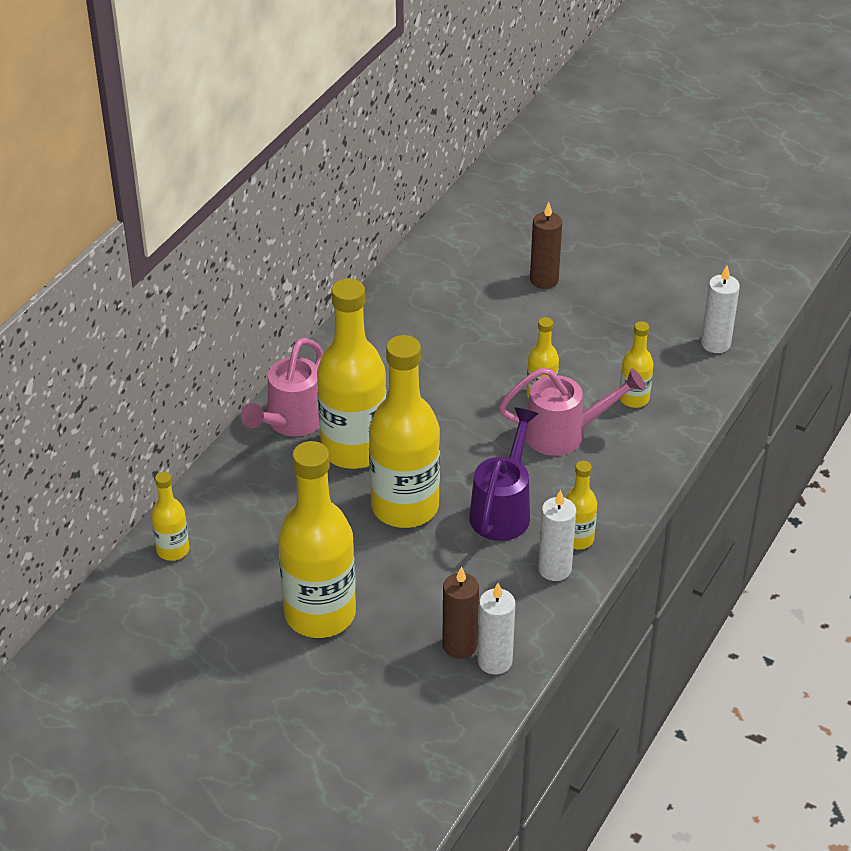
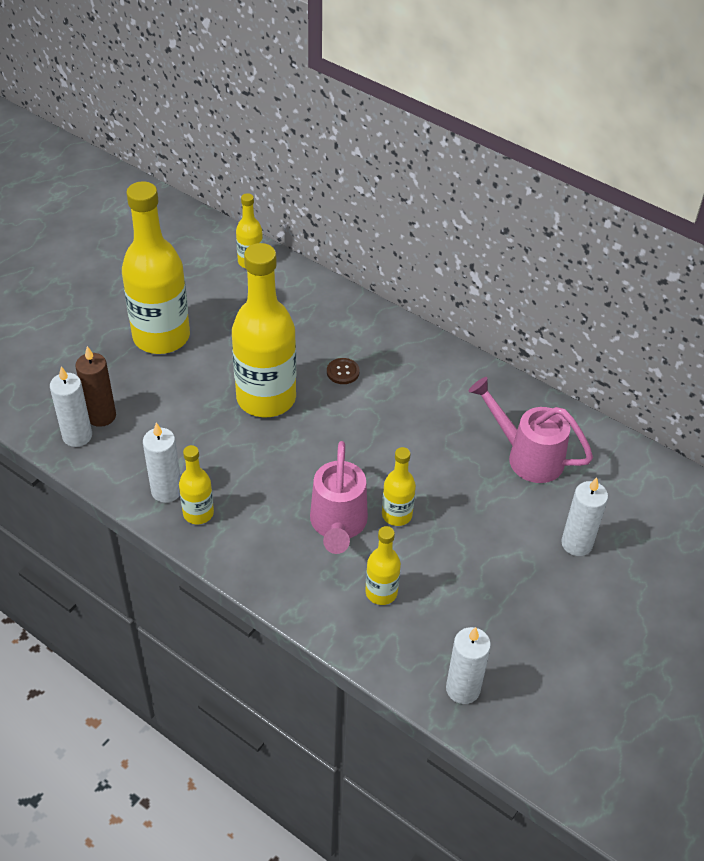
camera: 95 degrees right, 5 degrees up
(290, 423) = (381, 335): pink watering can -> pink watering can (527, 456)
(354, 449) = (343, 372): yellow bottle -> brown button
(503, 510) = (247, 464): purple watering can -> none
(544, 280) = (576, 544): brown candle -> white candle

